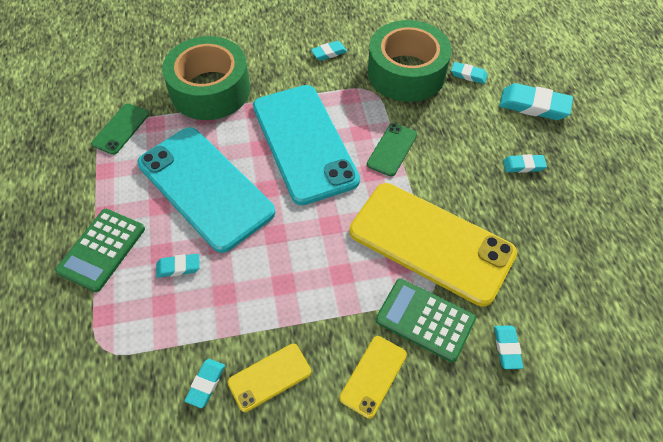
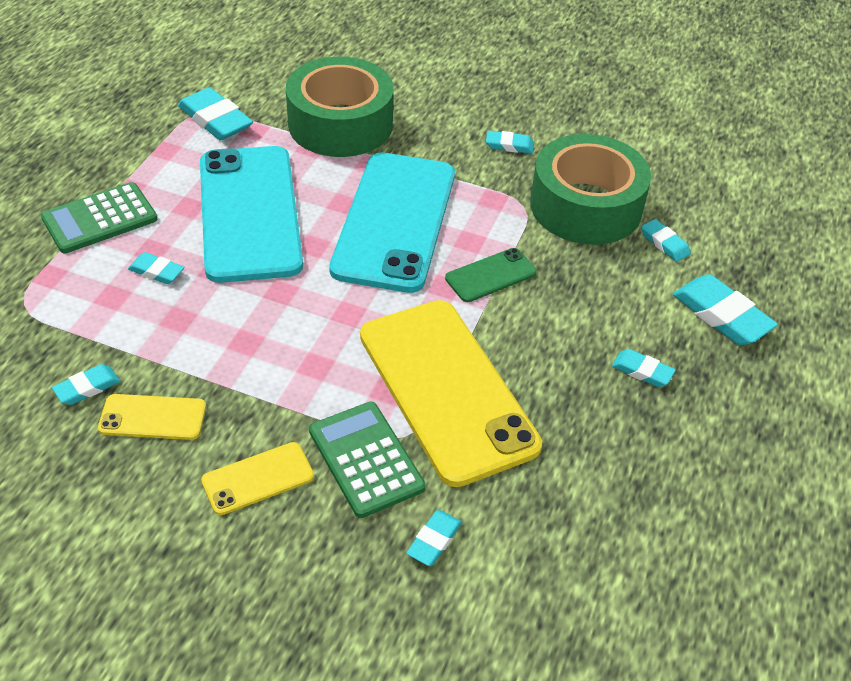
camera: 30 degrees right, 10 degrees down
(121, 129) = (215, 120): green phone -> turquoise eraser

